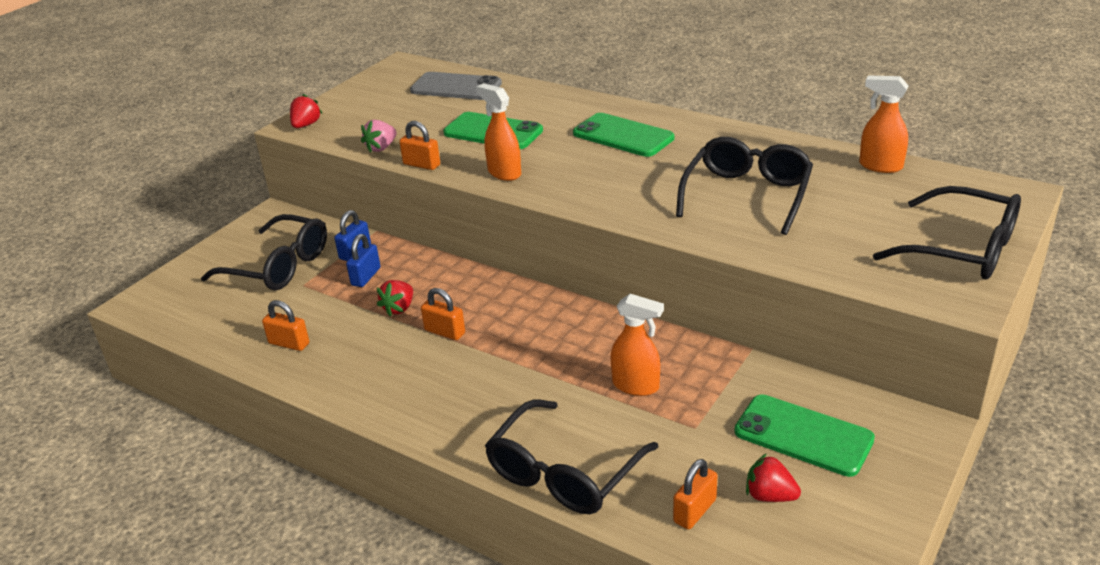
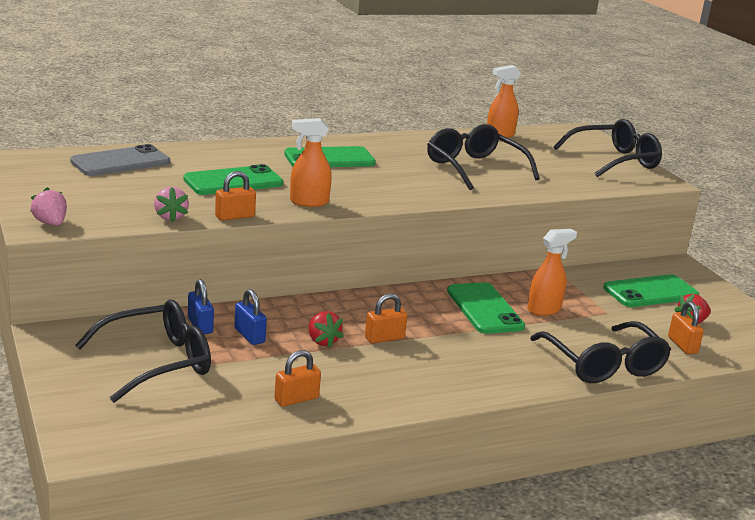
camera: 60 degrees left, 10 degrees down
(306, 125) = (51, 223): red strawberry -> pink strawberry
(582, 353) = (484, 309): none -> green phone

